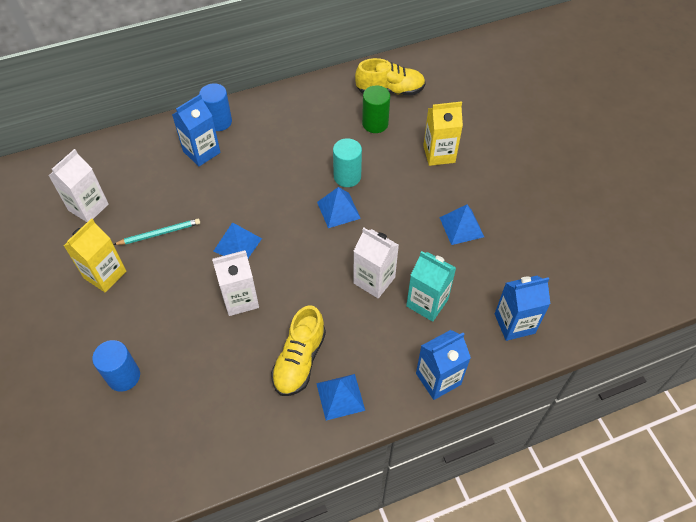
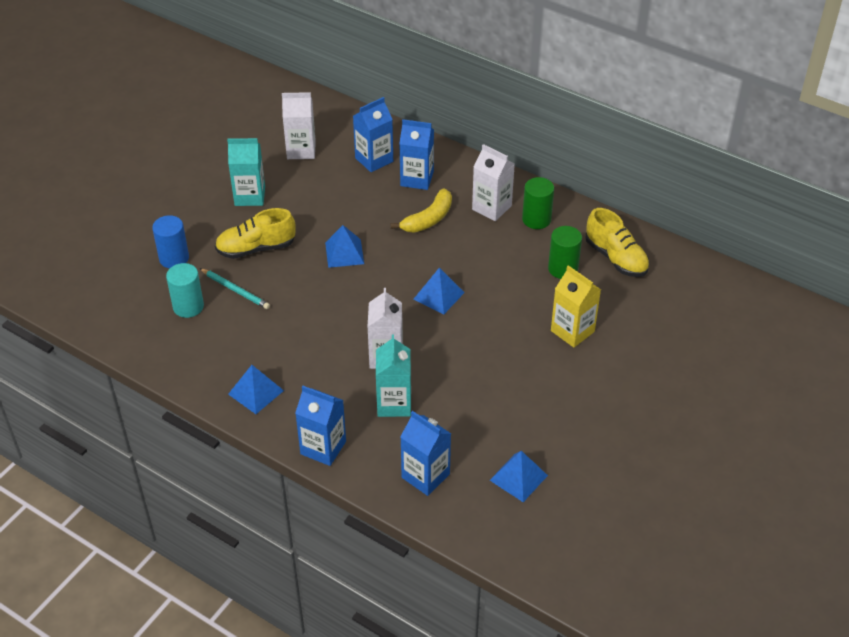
camera: 55 degrees right, 10 degrees down
(105, 274) = (250, 196): yellow carton -> turquoise carton
(152, 166) = (374, 160): none -> blue carton
(159, 233) = (313, 202): turquoise pencil -> turquoise pencil (235, 290)
(219, 122) = (459, 170): blue cylinder -> none
(240, 299) = (294, 284): white carton -> white carton (491, 207)
(252, 170) = (428, 219): none -> yellow banana
(299, 360) = (268, 350): yellow shoe -> yellow shoe (256, 248)
(313, 109) = (536, 219): none -> green cylinder
(347, 177) = (481, 282): turquoise cylinder -> turquoise cylinder (188, 306)
(461, 227) = (500, 388): blue pyramid -> blue pyramid (518, 477)

